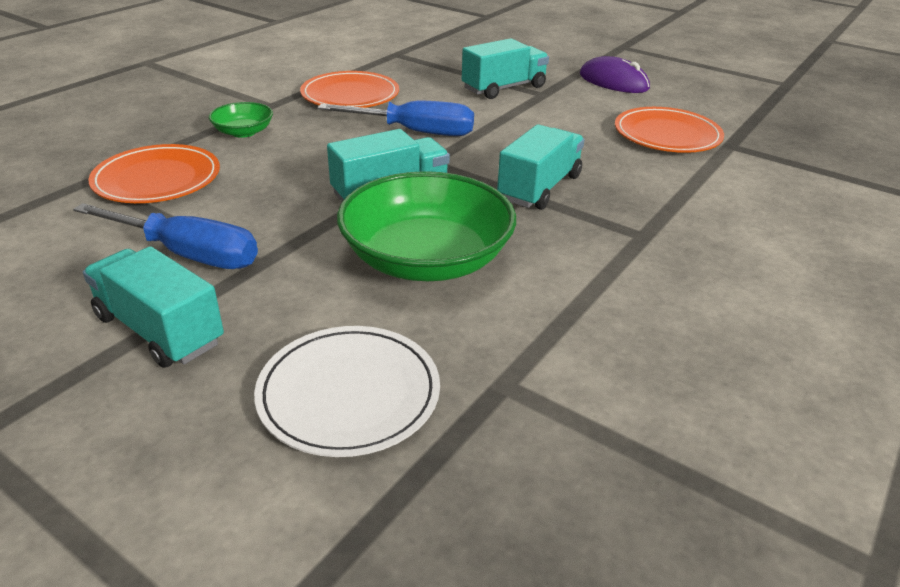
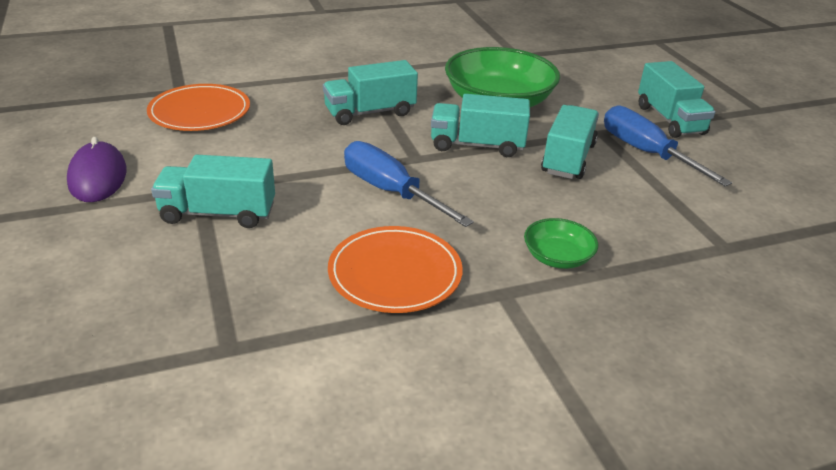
camera: 145 degrees left, 0 degrees up
(157, 179) = (661, 225): orange plate -> none
(282, 212) = (568, 159): none -> turquoise truck
(349, 394) = (586, 72): white plate -> none

